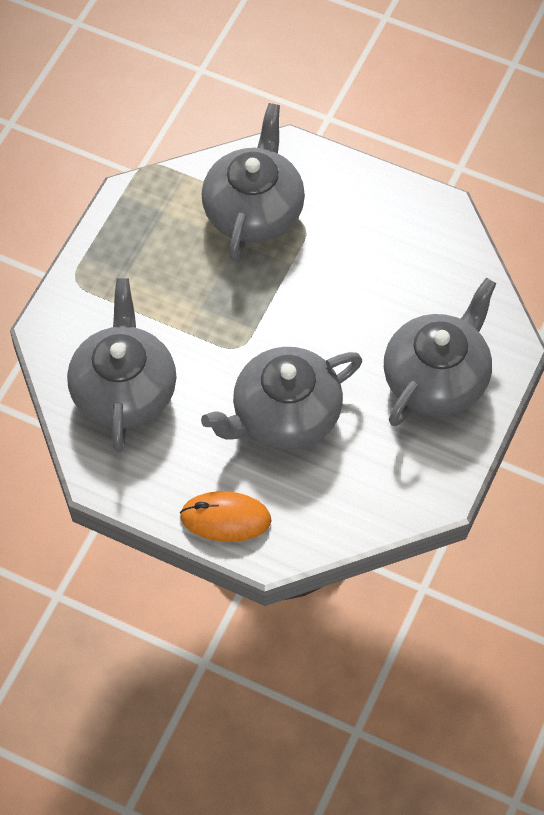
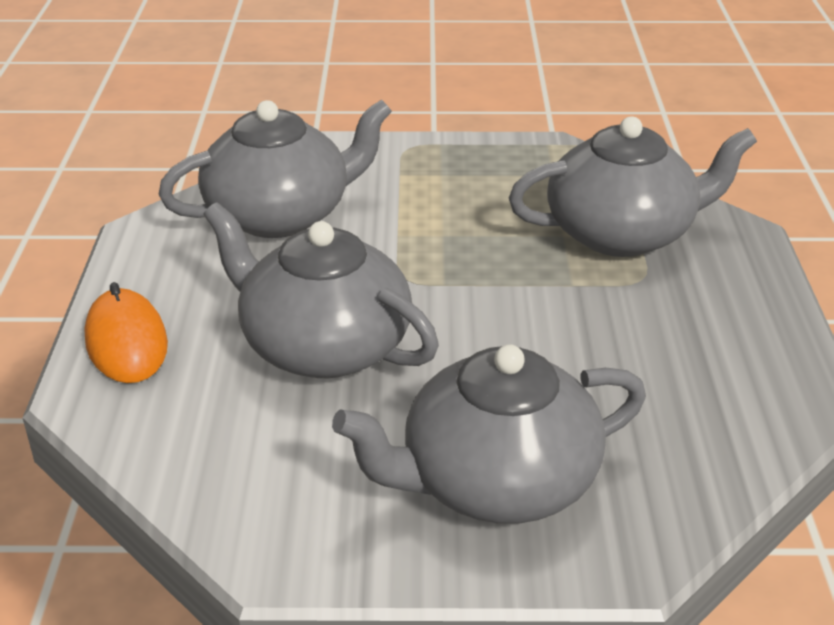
camera: 65 degrees right, 25 degrees down
(437, 378) = (495, 482): grey teapot -> grey teapot turned 150 degrees clockwise

